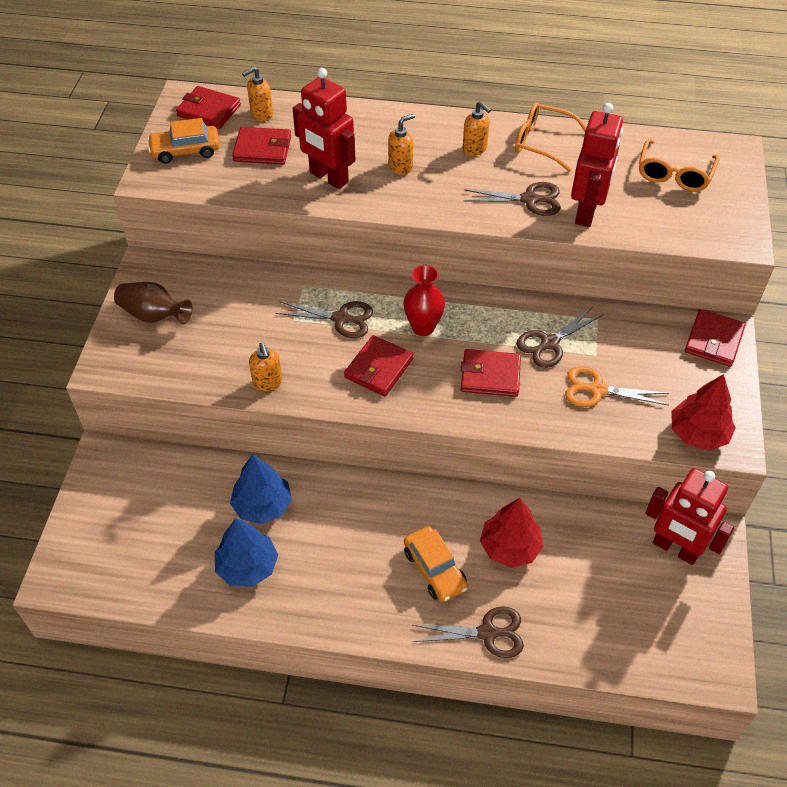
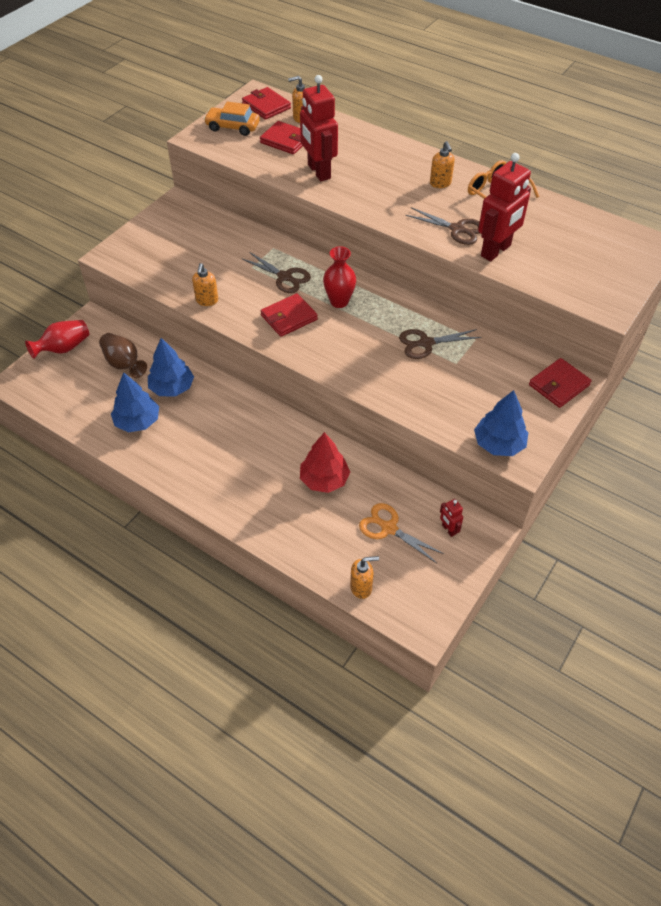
camera: 25 degrees right, 0 degrees up
(90, 507) = (64, 348): none -> red vase
(153, 315) = (161, 234): brown vase -> brown vase (124, 364)
(400, 166) = (376, 179): orange soap dispenser -> orange soap dispenser (361, 587)
(435, 569) = (261, 473): orange car -> none
(487, 633) = (270, 528): brown scissors -> none
(490, 375) = (366, 349): red wallet -> none
(597, 390) = (440, 387): orange scissors -> orange scissors (389, 528)
(674, 173) = (588, 245): orange glasses -> none
(675, 549) = (448, 529): red robot -> red robot, size x0.45
(698, 433) = (499, 444): red tree -> blue tree

